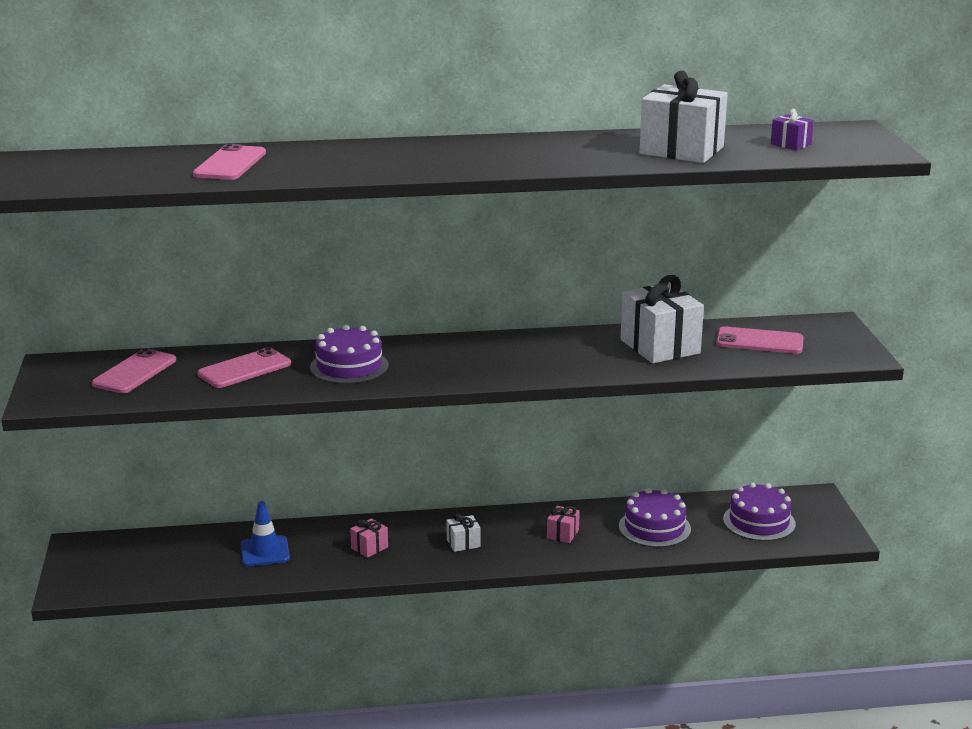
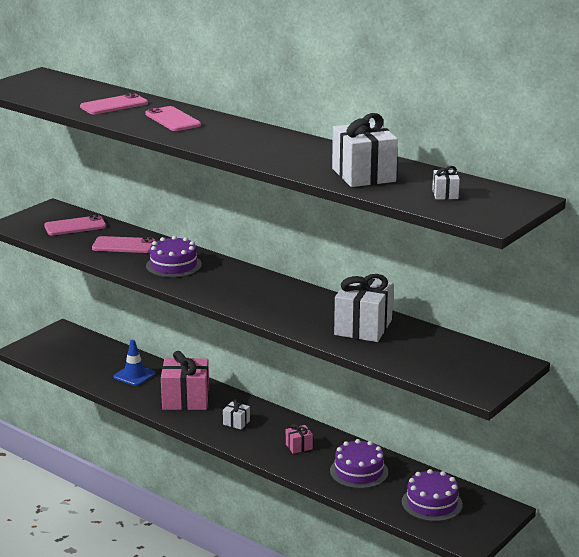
camera: 45 degrees right, 0 degrees up
(369, 547) = (186, 400): pink gift -> pink gift, size x2.18
(759, 341) = (433, 352): pink phone -> pink phone (173, 120)
(790, 144) = (445, 194): purple gift -> white gift

